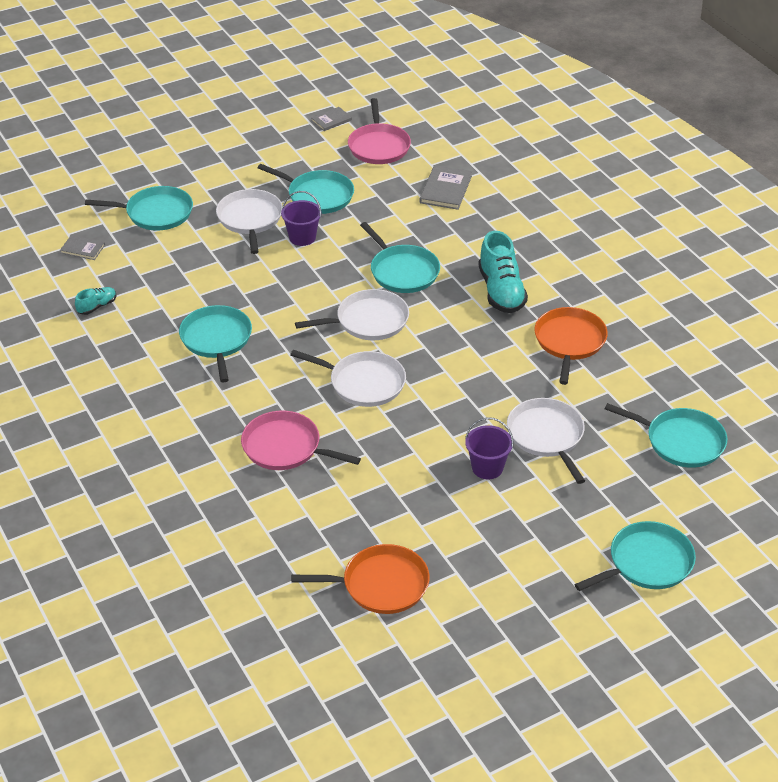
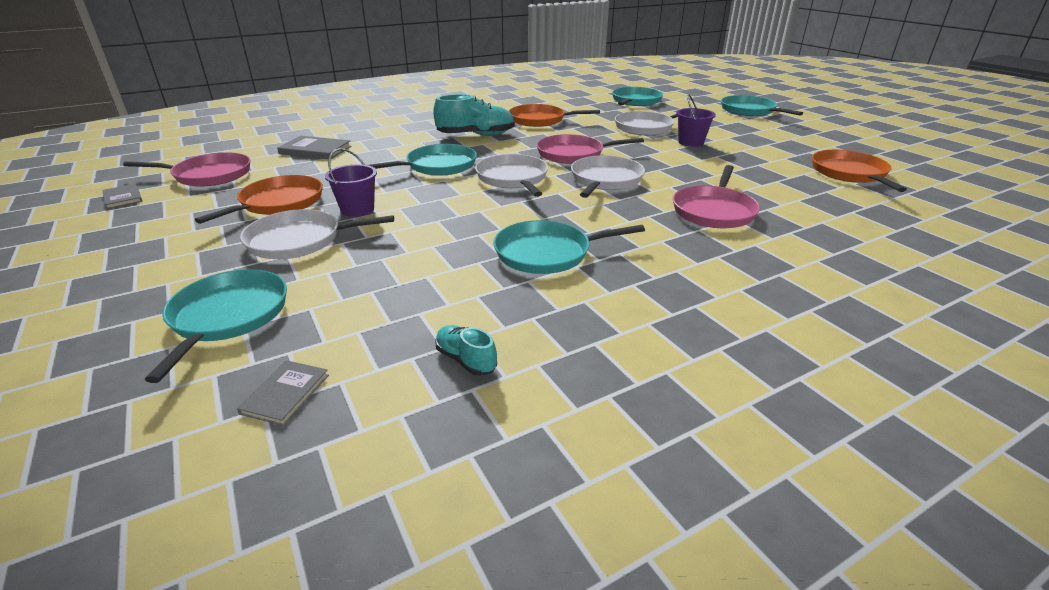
camera: 90 degrees left, 10 degrees down
(317, 195) = (279, 203): turquoise pan -> orange pan
(440, 365) = (573, 154): none -> pink pan

